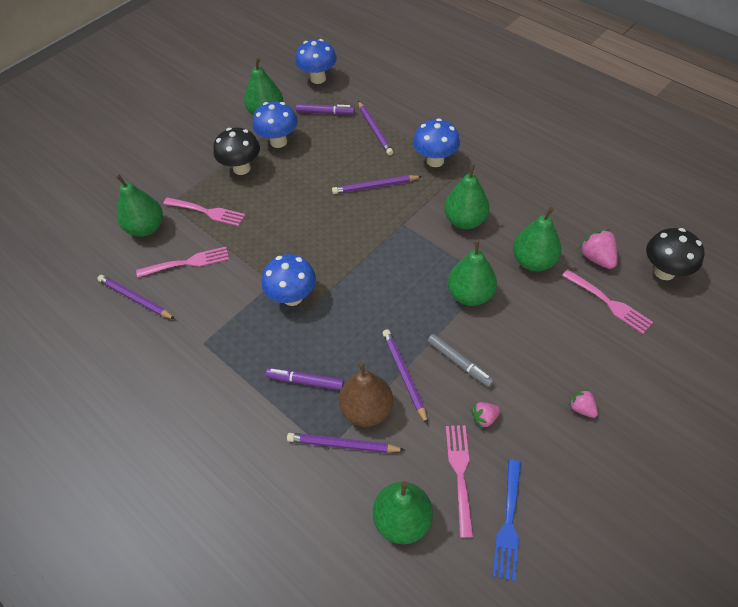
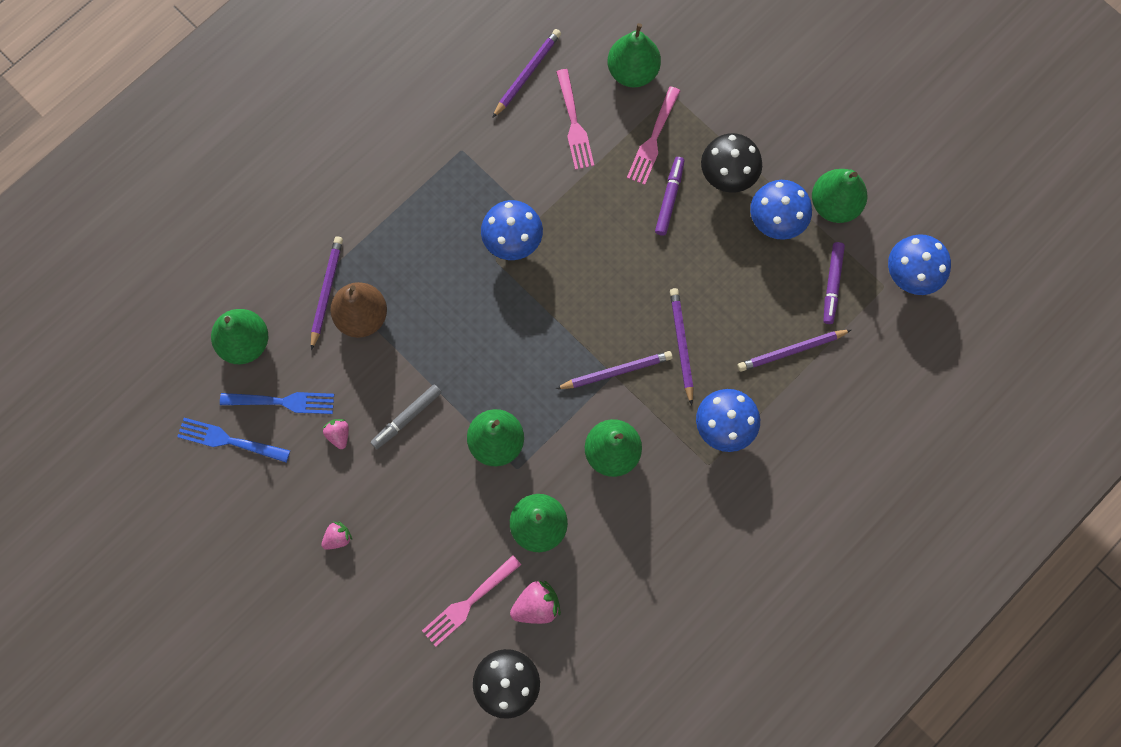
camera: 90 degrees right, 20 degrees up
(305, 381) = (402, 256): purple marker -> purple marker (669, 198)
(404, 375) = (398, 357): purple pencil -> purple pencil (616, 371)
(460, 474) = (282, 402): pink fork -> blue fork

